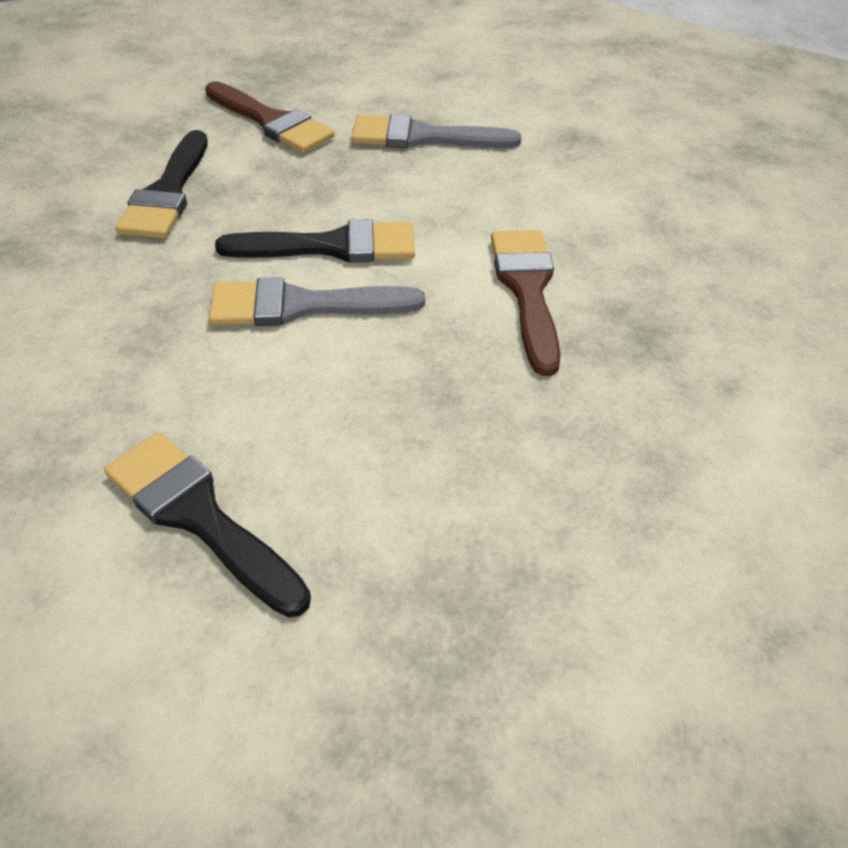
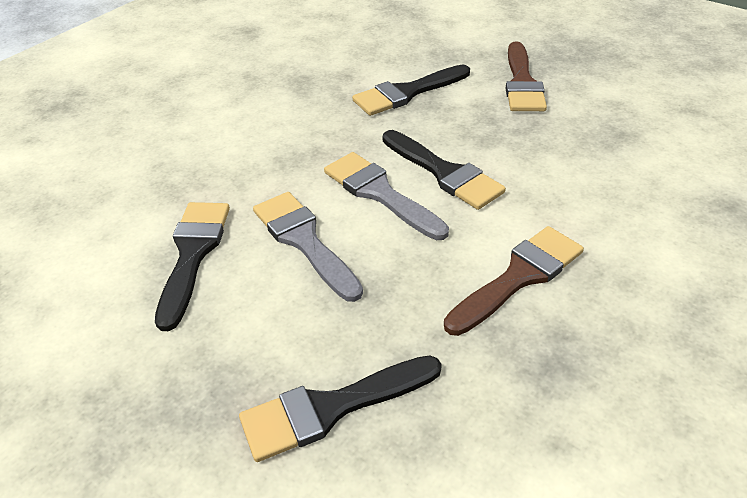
camera: 55 degrees right, 5 degrees down
(423, 137) = (606, 143): grey brush -> grey brush (304, 241)
(565, 516) = (331, 408): none -> black brush

